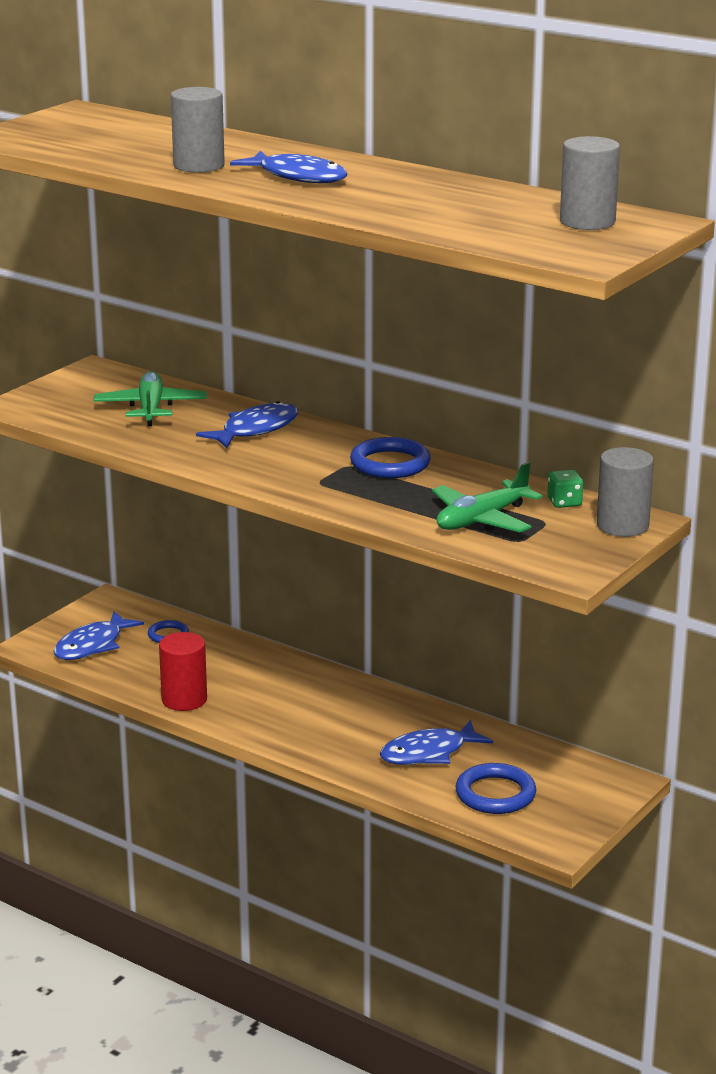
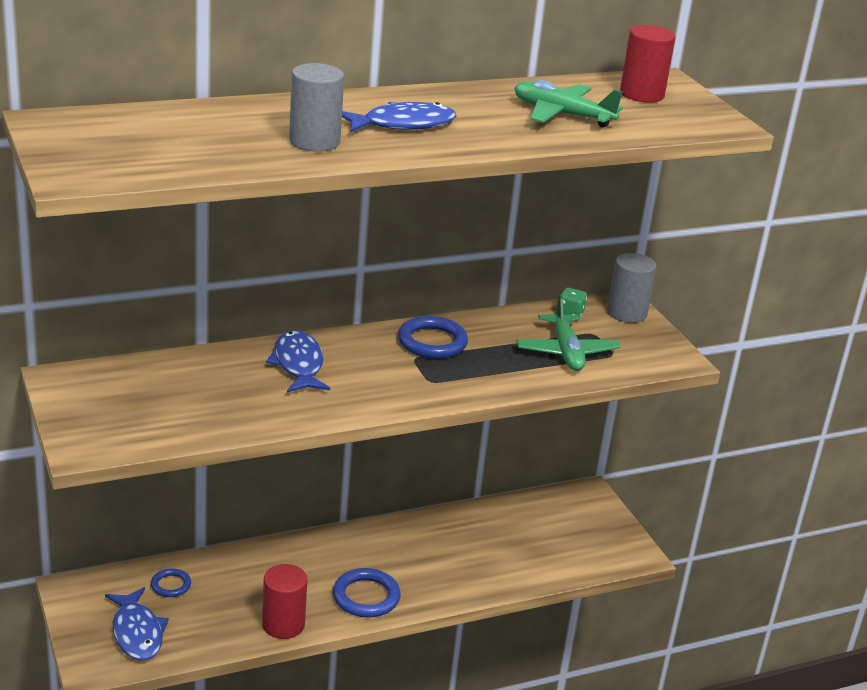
camera: 60 degrees left, 5 degrees up
(151, 408) = (189, 389): green plane -> green plane (562, 115)
(429, 753) = (480, 549): blue fish -> none
(495, 794) = (558, 549): blue ring -> blue ring (366, 597)
(587, 222) = (642, 94): grey cylinder -> red cylinder

